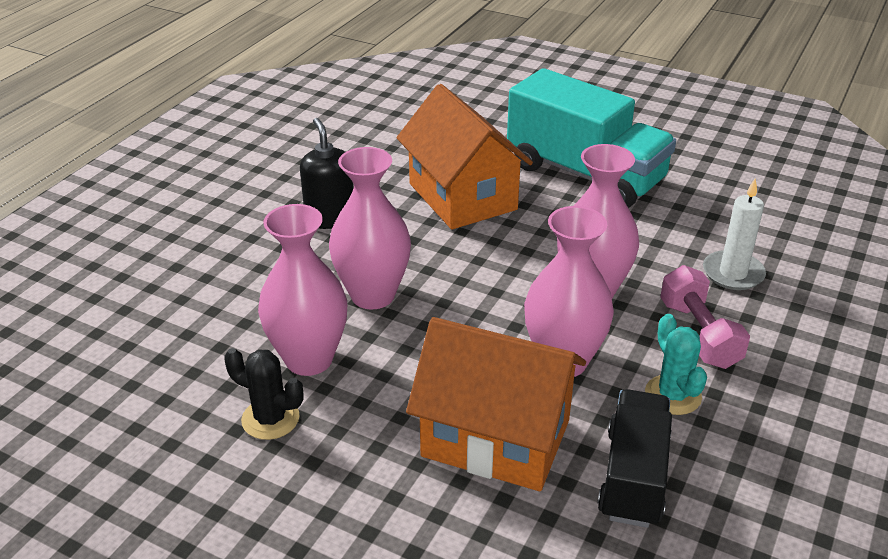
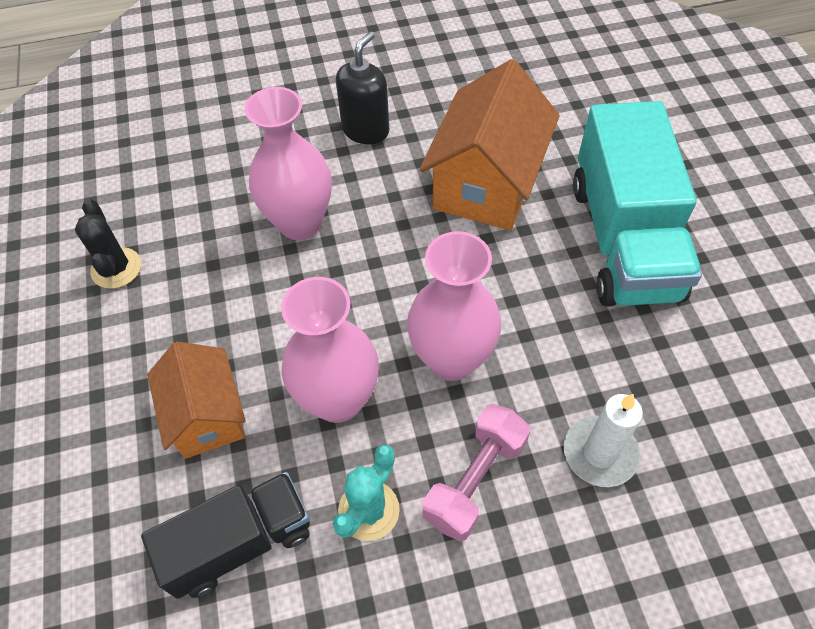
camera: 50 degrees right, 20 degrees up
(309, 359) = (194, 242): pink vase -> none
(496, 438) = (207, 415): orange house -> orange house, size x0.62

